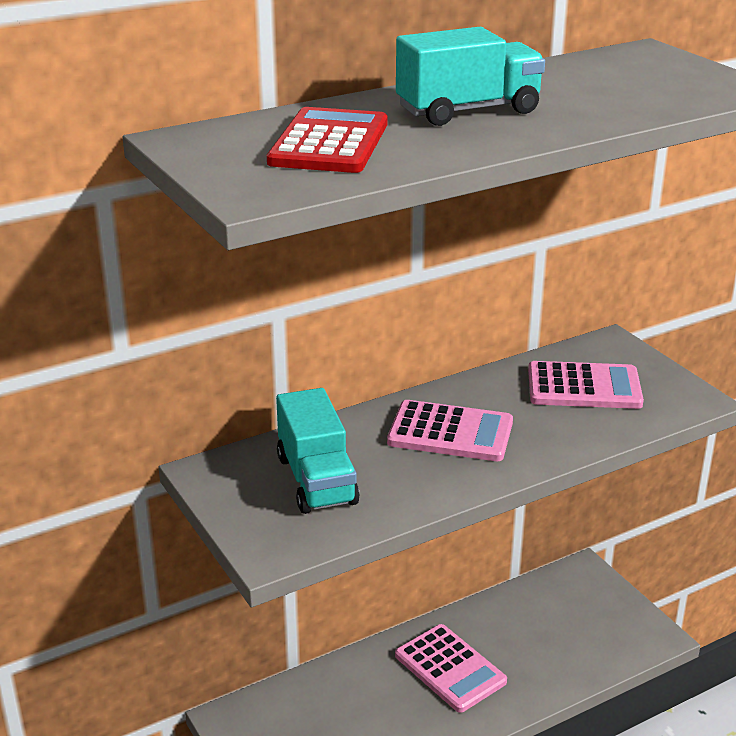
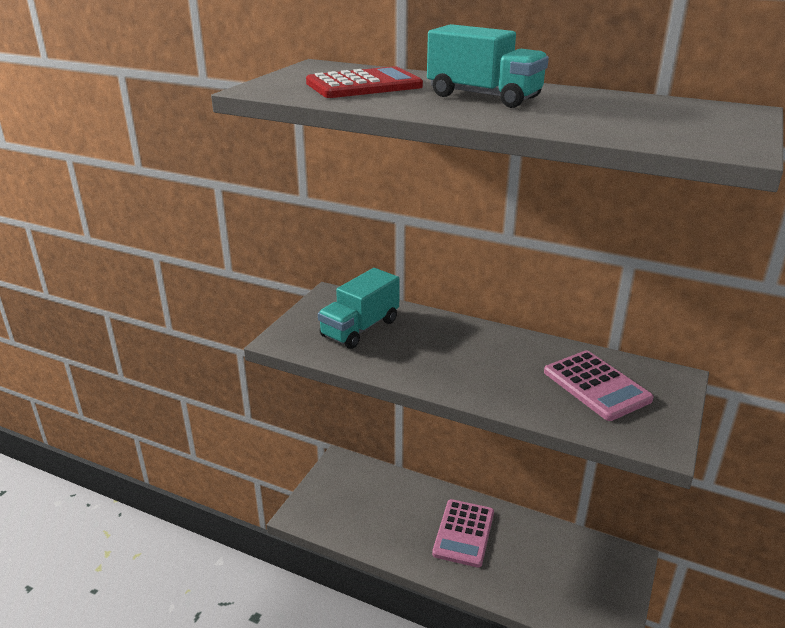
camera: 55 degrees right, 0 degrees up
(450, 432) = (465, 353): pink calculator -> none

